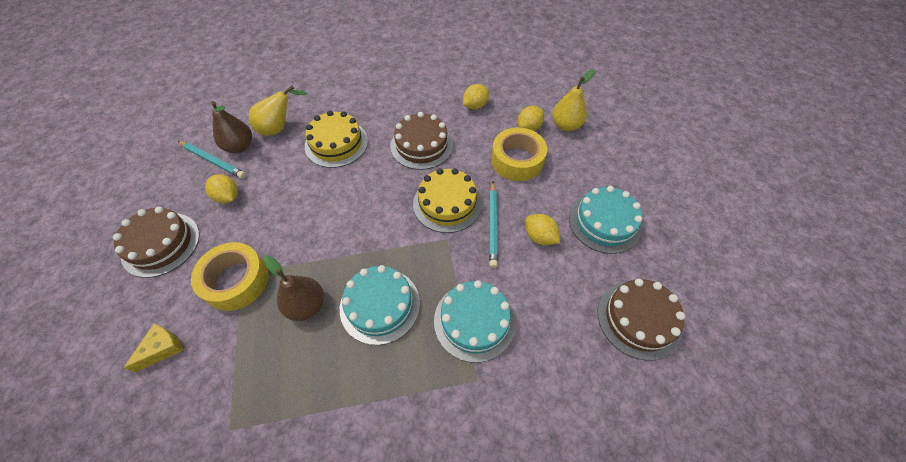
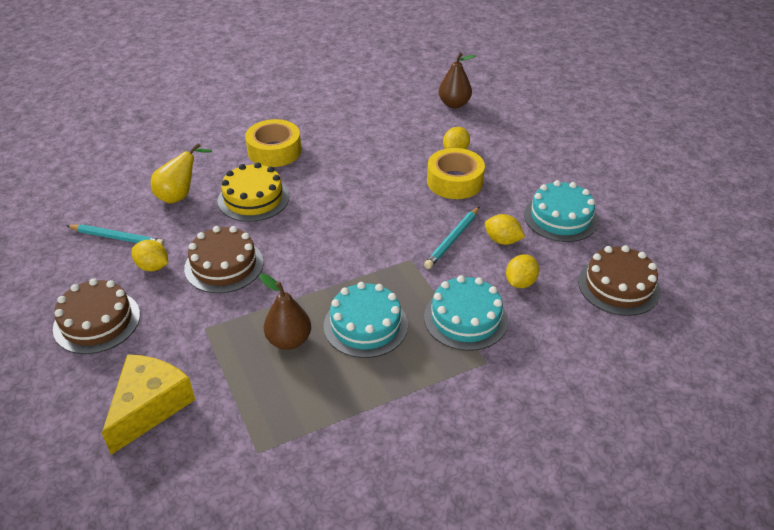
camera: 15 degrees left, 15 degrees down
(162, 348) = (149, 406): yellow cheese -> yellow cheese, size x1.90
(236, 281) = (201, 336): yellow tape -> yellow tape (274, 151)
(240, 147) = (142, 220): brown pear -> brown pear (454, 104)
(421, 145) = (349, 185): brown cake -> brown cake (224, 265)
(447, 203) = (398, 230): yellow cake -> none
(475, 106) = (391, 141): yellow lemon -> yellow lemon (520, 282)
(492, 225) = (452, 240): turquoise pencil -> turquoise pencil turned 45 degrees clockwise
(566, 125) = (492, 143): yellow pear -> none

